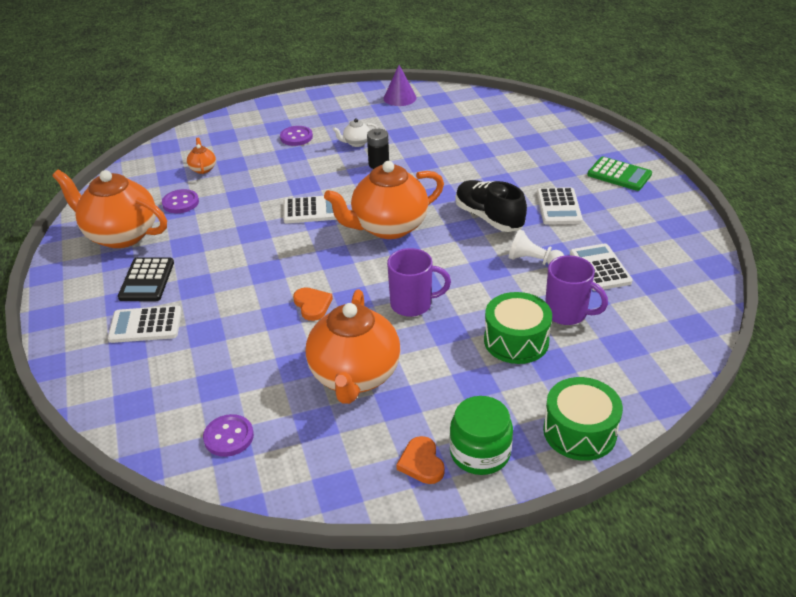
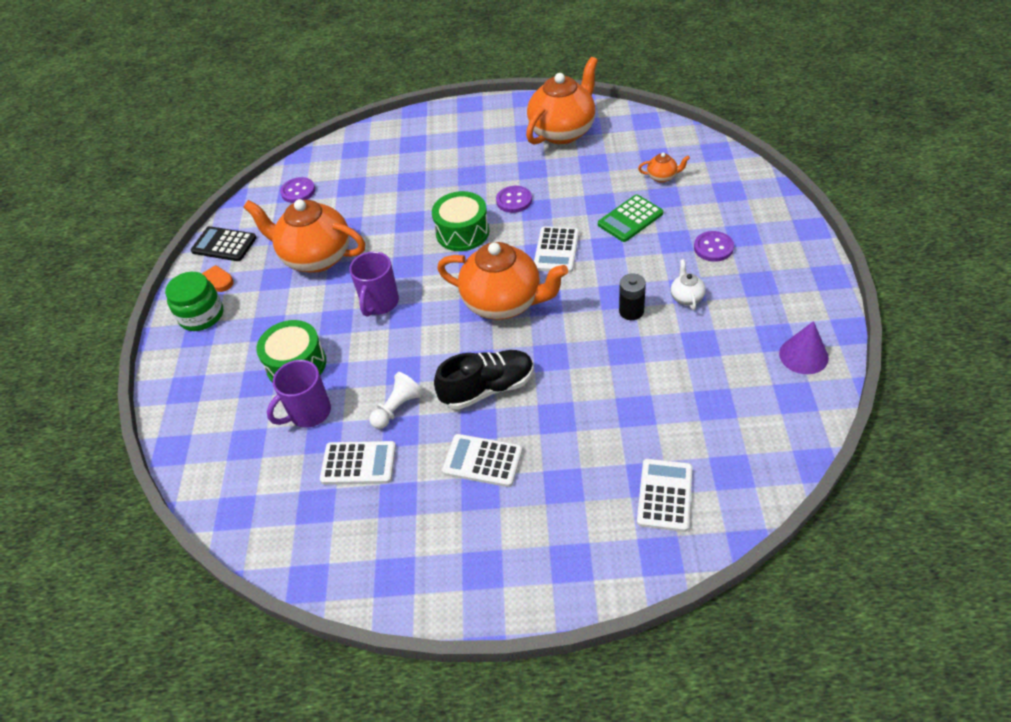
camera: 110 degrees right, 10 degrees up
(145, 325) = (435, 150): white calculator -> white calculator (664, 495)
(147, 280) = (491, 149): black calculator -> black calculator (224, 245)
(180, 203) = (602, 164): purple button -> purple button (514, 200)
(312, 305) = (412, 240): orange heart -> none
(388, 227) = (504, 303): orange teapot -> orange teapot turned 120 degrees clockwise
(579, 432) = (180, 379): green drum -> green drum (462, 232)
(619, 174) = (529, 555): green calculator -> green calculator (630, 219)

